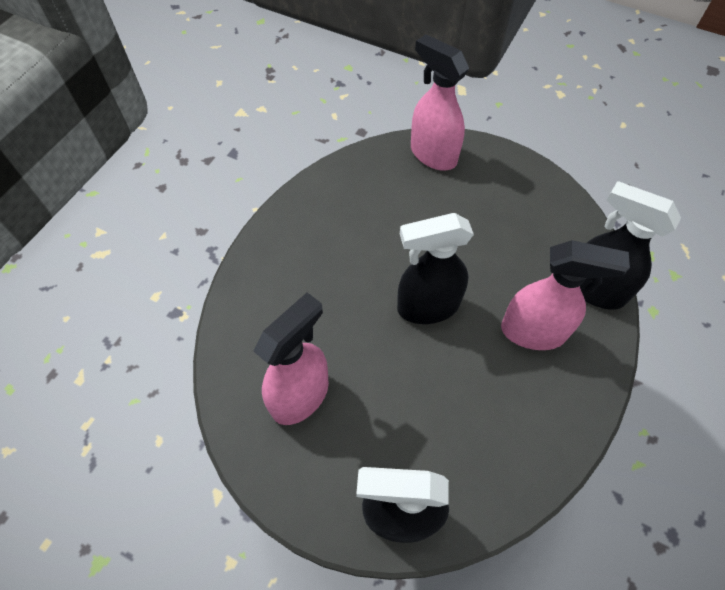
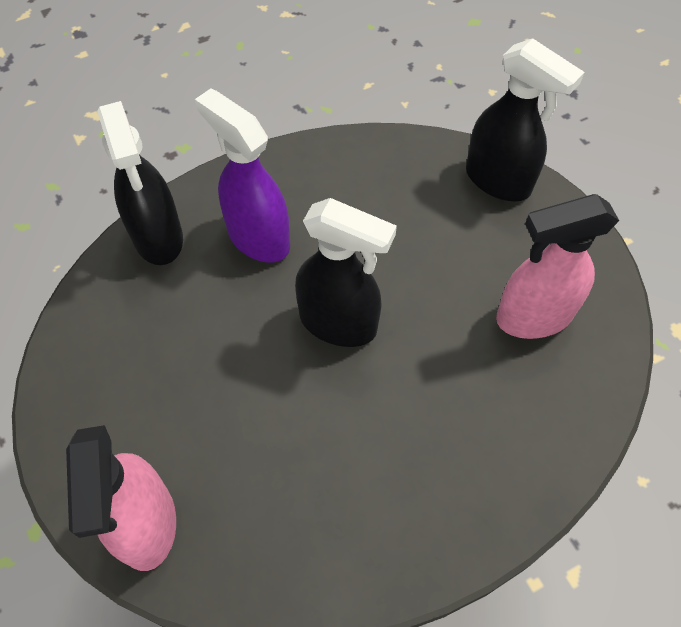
camera: 145 degrees left, 0 degrees up
(533, 332) = (258, 237): pink spray bottle -> purple spray bottle

